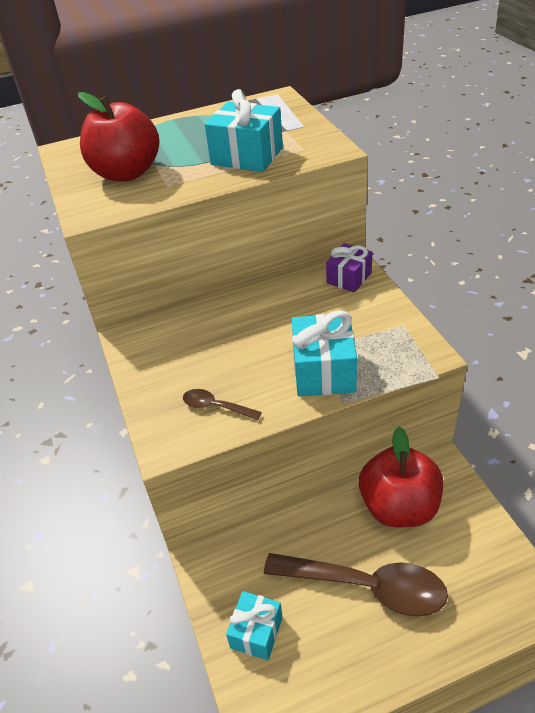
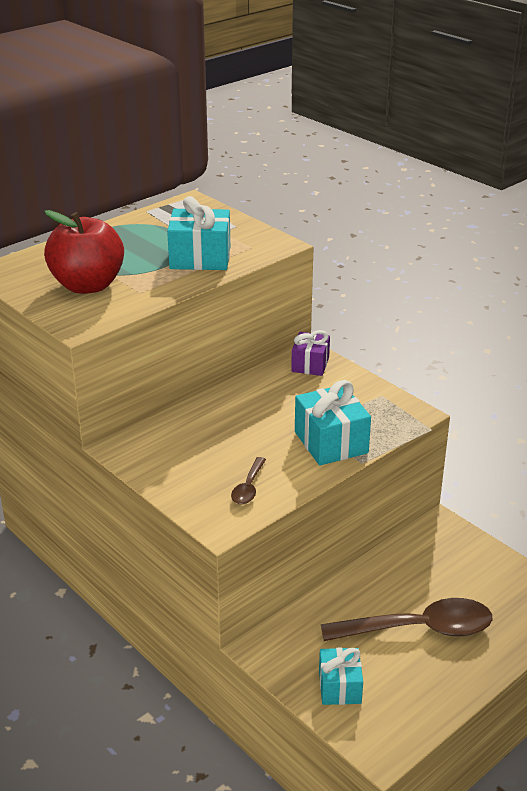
camera: 25 degrees left, 10 degrees down
(216, 406) = (248, 487): brown spoon -> brown spoon turned 75 degrees counterclockwise
(399, 507) = (417, 563): red apple -> none

